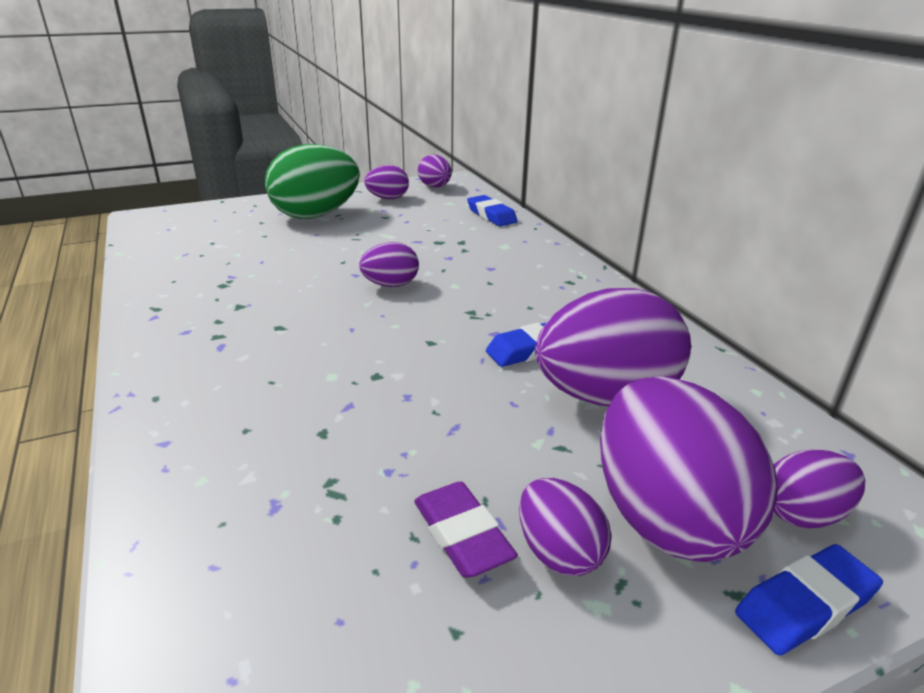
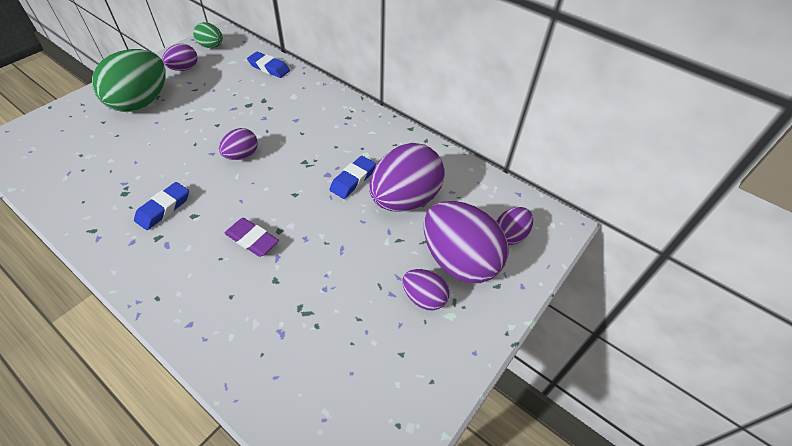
camera: 30 degrees left, 20 degrees up
(435, 187) = (211, 46): purple egg -> green egg
(462, 535) = (379, 308): purple eraser -> purple eraser (252, 240)
(805, 605) = (522, 280): blue eraser -> blue eraser (163, 208)

